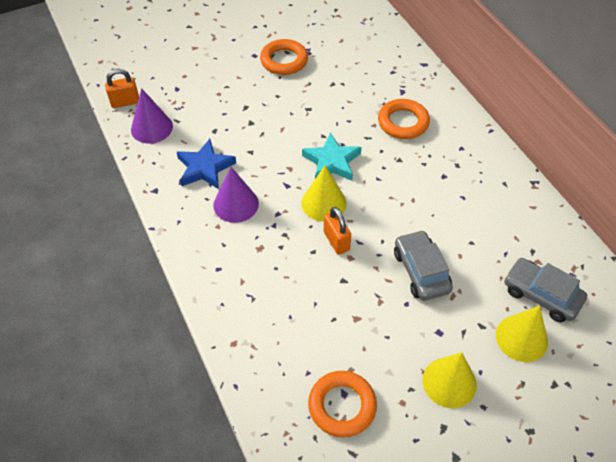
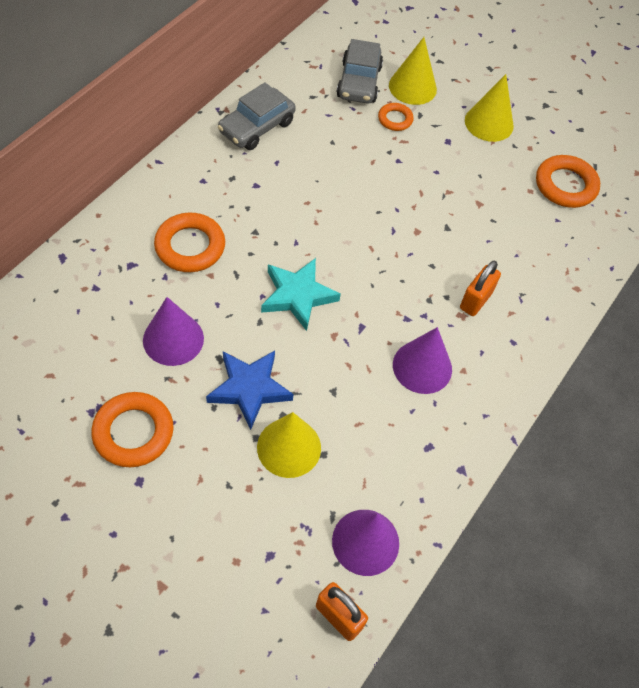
camera: 125 degrees left, 5 degrees up
(205, 168) = (391, 430): blue star -> blue star (249, 389)
(323, 203) = (363, 280): yellow cone -> yellow cone (289, 447)
(334, 93) = (173, 339): none -> purple cone
(336, 241) = (406, 250): orange padlock -> orange padlock (475, 300)
(421, 271) = (393, 170): grey car -> grey car (256, 127)
(482, 302) = (395, 119): none -> orange ring

